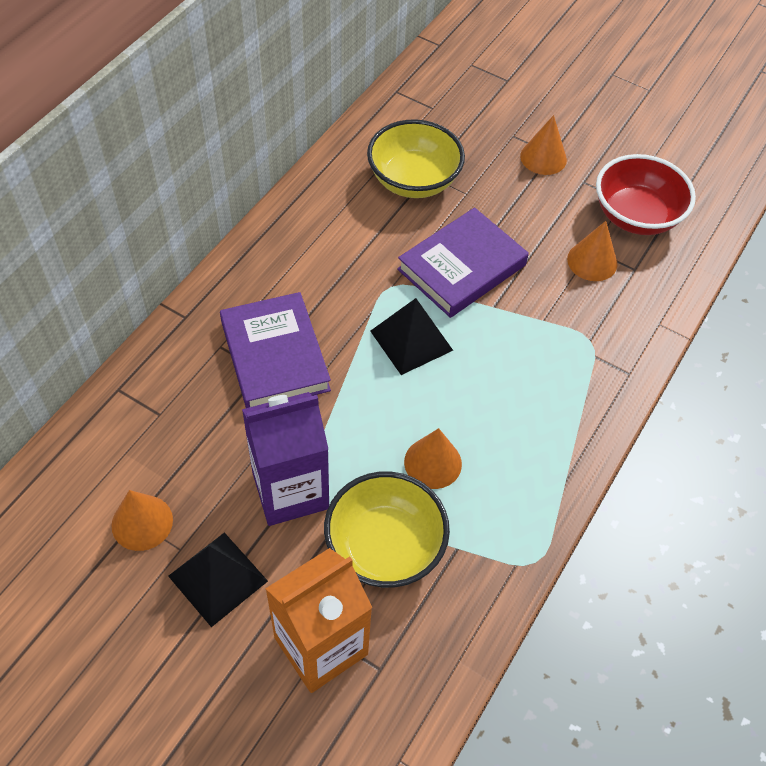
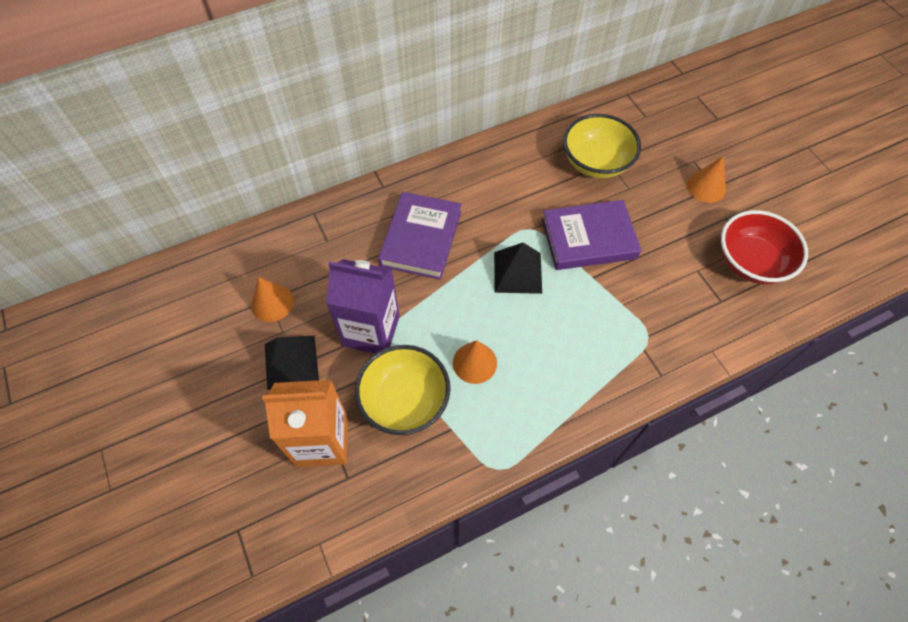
camera: 35 degrees right, 5 degrees up
(592, 261) = (691, 279): orange cone -> none

